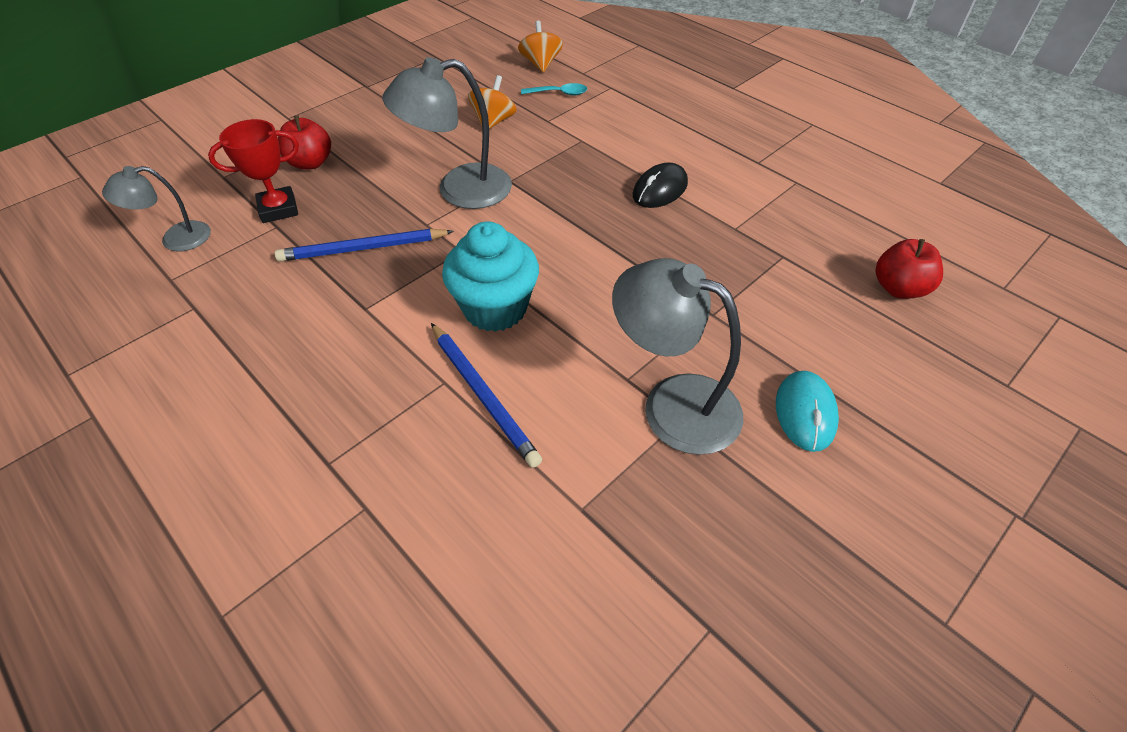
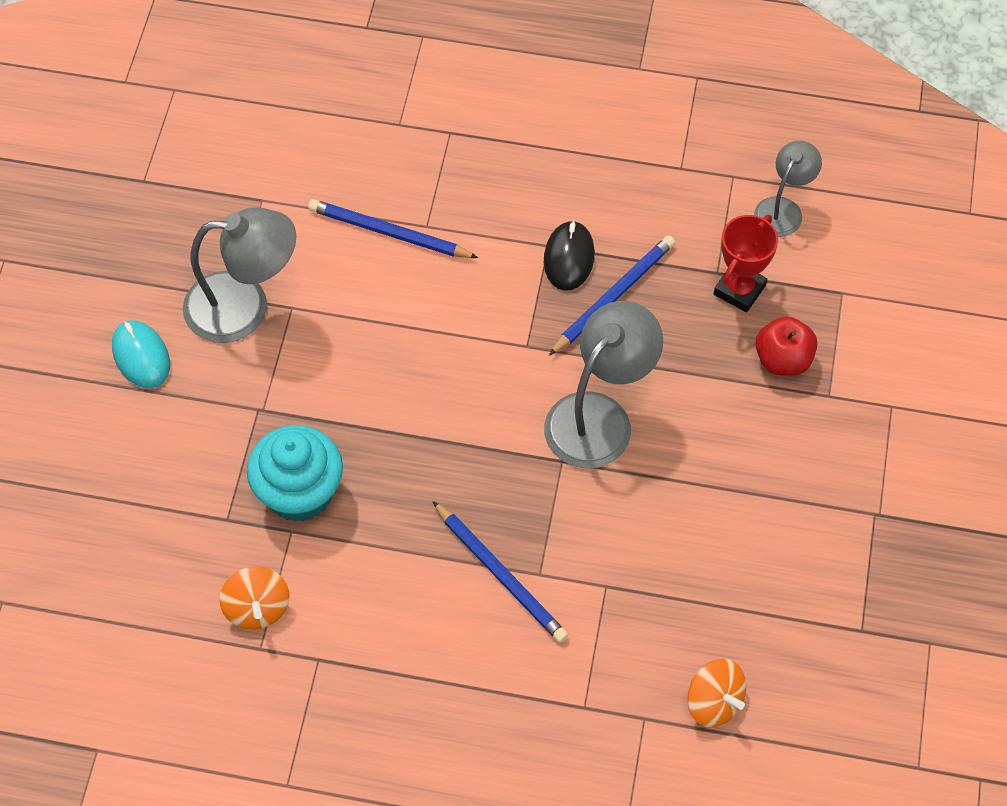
camera: 145 degrees right, 10 degrees up
(493, 121) = (664, 543): orange spinning top -> orange spinning top (257, 608)
(495, 308) = (444, 307): turquoise cupcake -> turquoise cupcake (299, 493)
(559, 93) = (636, 649): turquoise spoon -> none
(606, 149) = (501, 575): none -> blue pencil
(660, 190) = (399, 542): black mouse -> black mouse (569, 258)
(898, 288) = (102, 540): red apple -> none

